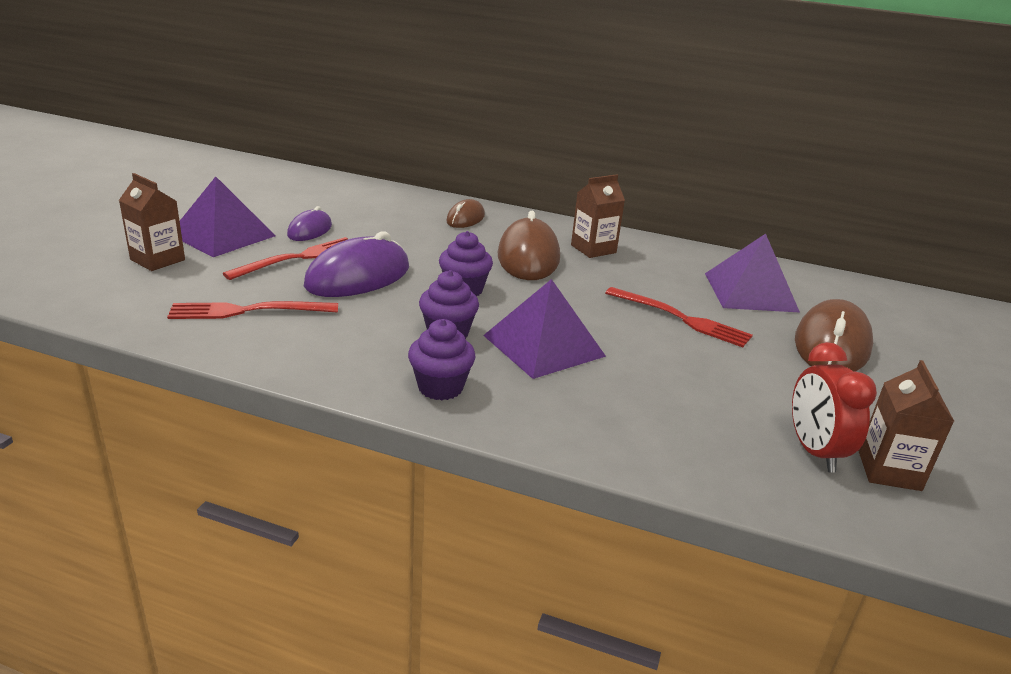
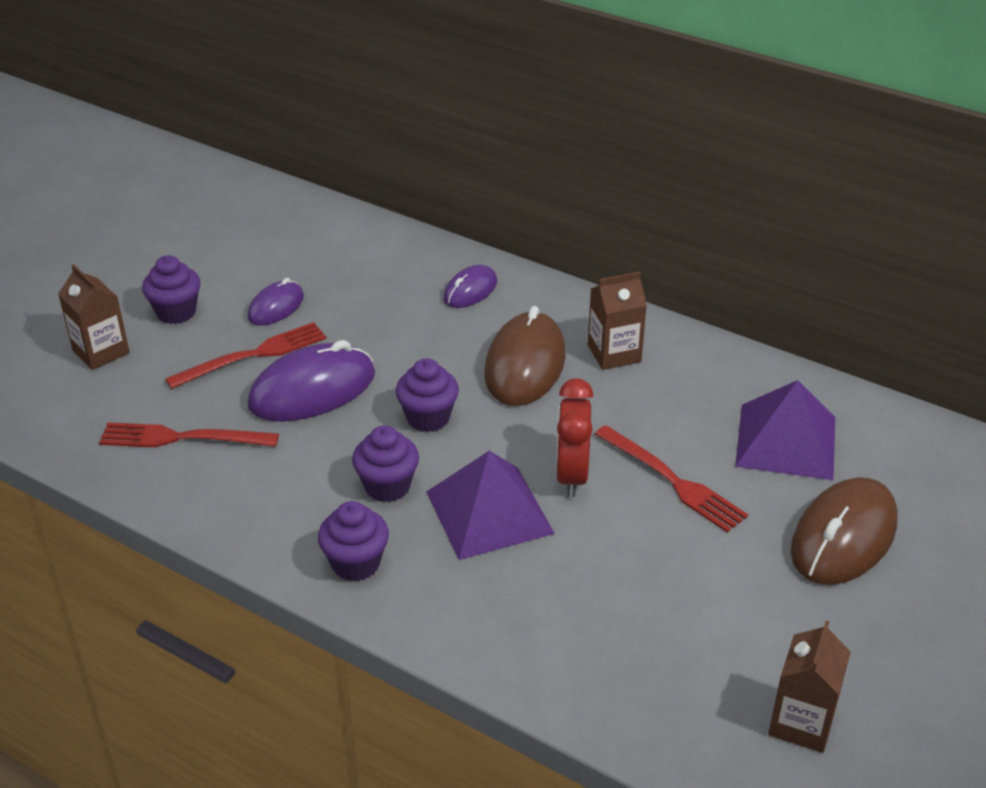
camera: 15 degrees right, 10 degrees up
(222, 235) = (176, 312): purple pyramid -> purple cupcake
(465, 218) = (470, 291): brown mouse -> purple mouse
(814, 451) = (729, 689): red clock -> red clock (571, 475)

